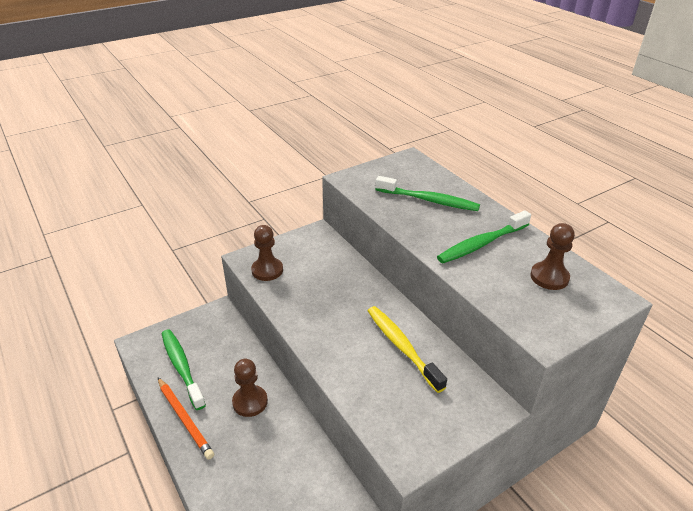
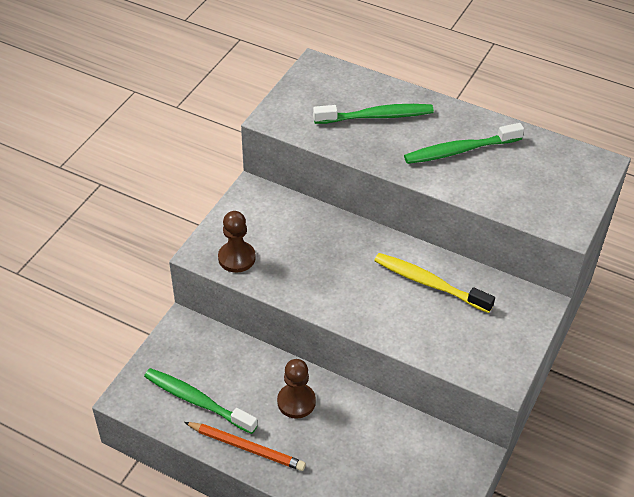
camera: 30 degrees left, 10 degrees up
(481, 244) = (460, 150): green toothbrush -> green toothbrush turned 45 degrees clockwise
(549, 277) = (538, 164): brown pawn -> none

